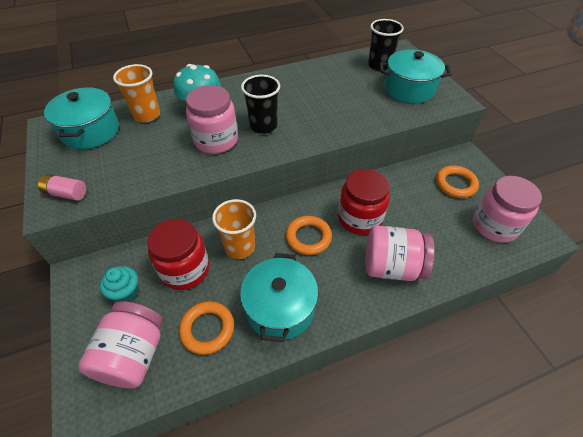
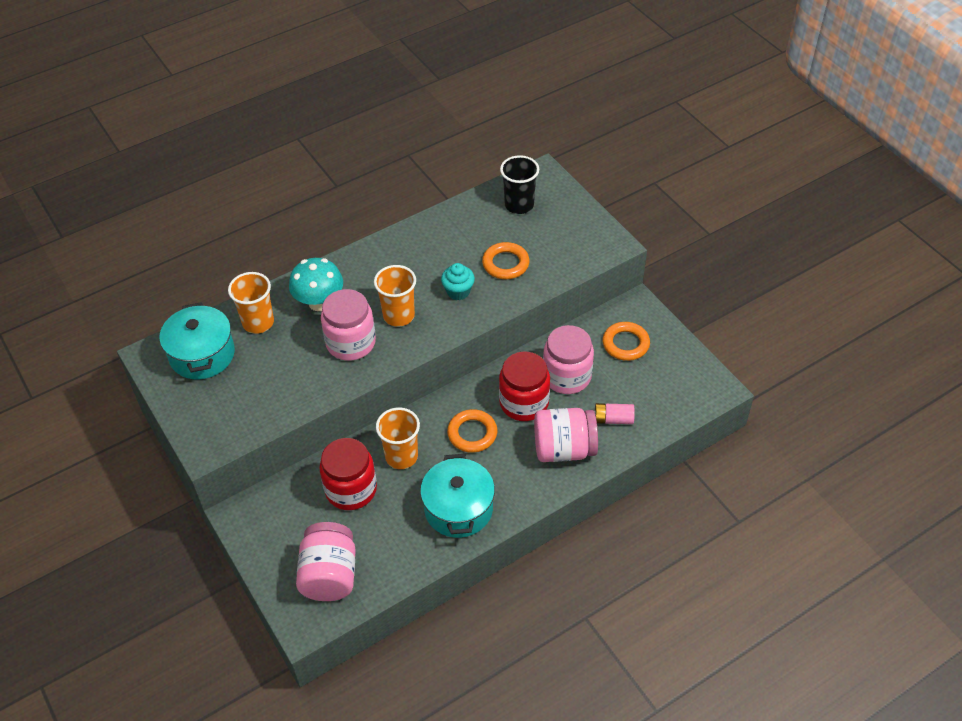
camera: 10 degrees left, 0 degrees up
(66, 193) = (214, 432): pink battery -> pink battery (613, 419)
(126, 292) = (298, 522): turquoise cupcake -> turquoise cupcake (458, 291)
(207, 329) = (393, 540): orange ring -> orange ring (505, 264)
(263, 126) = (398, 315): black cup -> orange cup
(409, 89) = (558, 236): turquoise pot -> none
(494, 225) = (668, 386): pink jar -> pink jar (567, 376)

